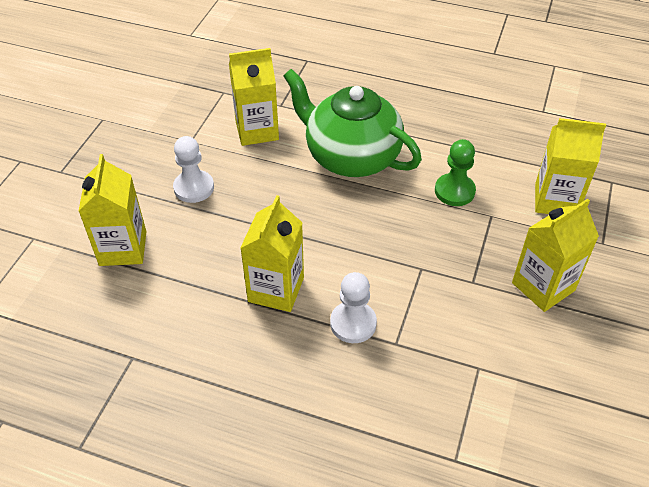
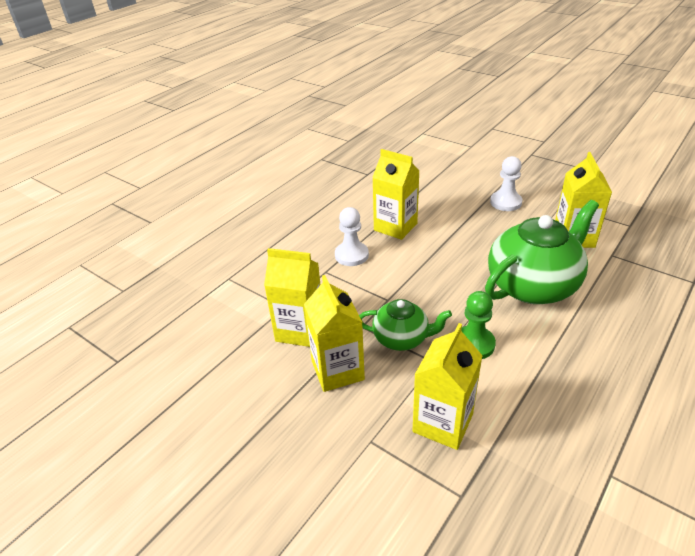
camera: 110 degrees right, 10 degrees down
(123, 248) = (453, 173): yellow carton -> yellow carton (300, 330)
(474, 245) = (401, 338): none -> green teapot

